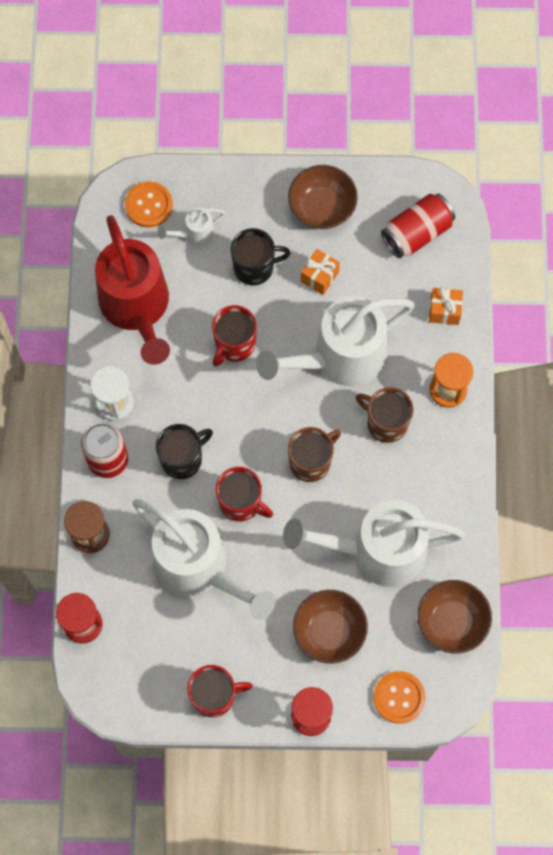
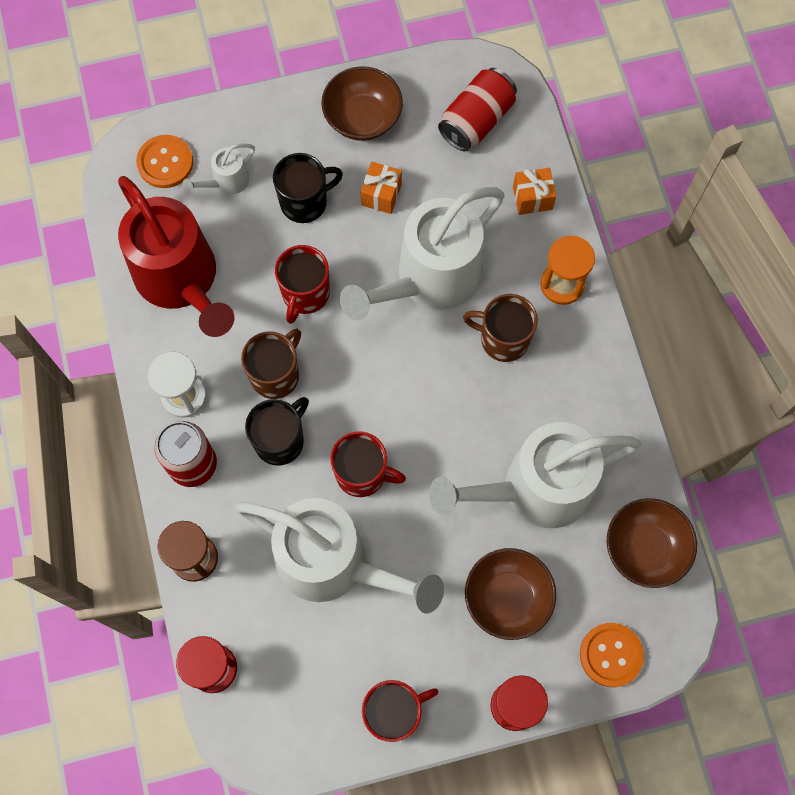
camera: 15 degrees left, 0 degrees up
(311, 461) = (430, 405): brown mug -> brown mug (276, 375)

